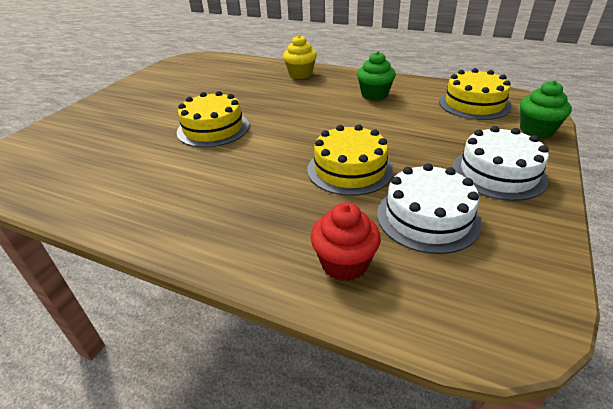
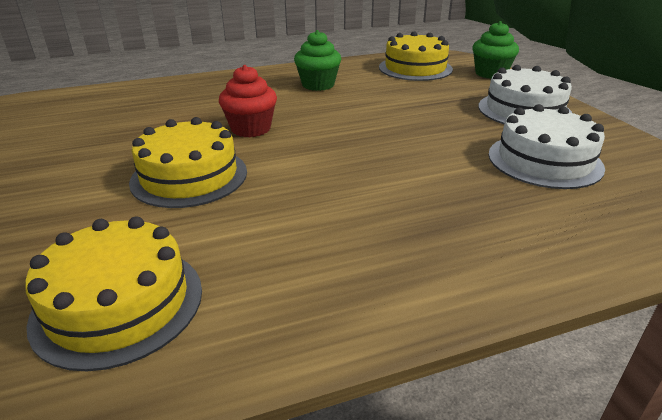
camera: 45 degrees left, 5 degrees down
(300, 74) = (196, 88): yellow cupcake -> none
(344, 264) = (563, 226): red cupcake -> red cupcake (251, 129)
(350, 169) = (420, 152): yellow cake -> yellow cake (118, 303)

